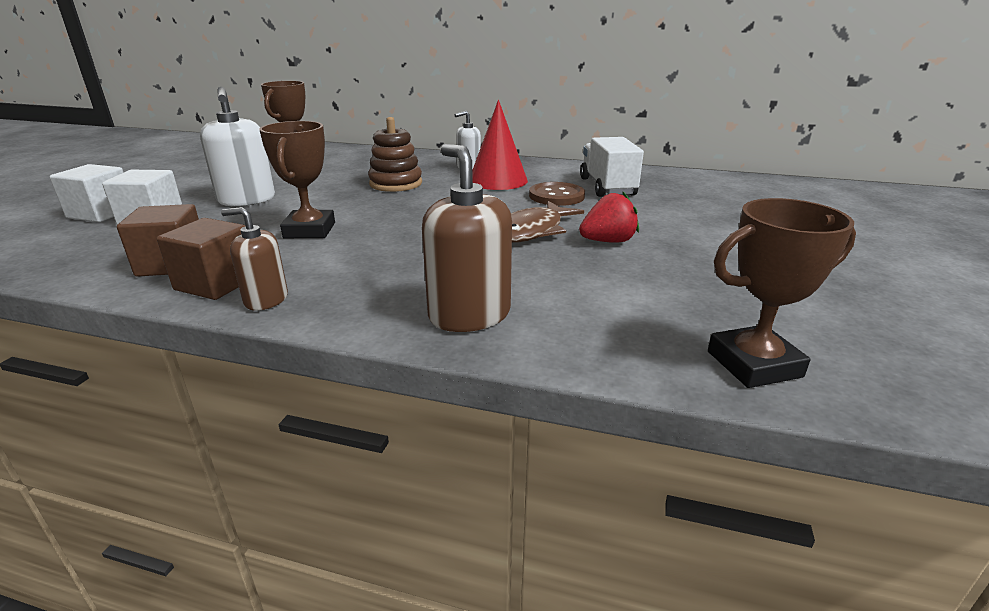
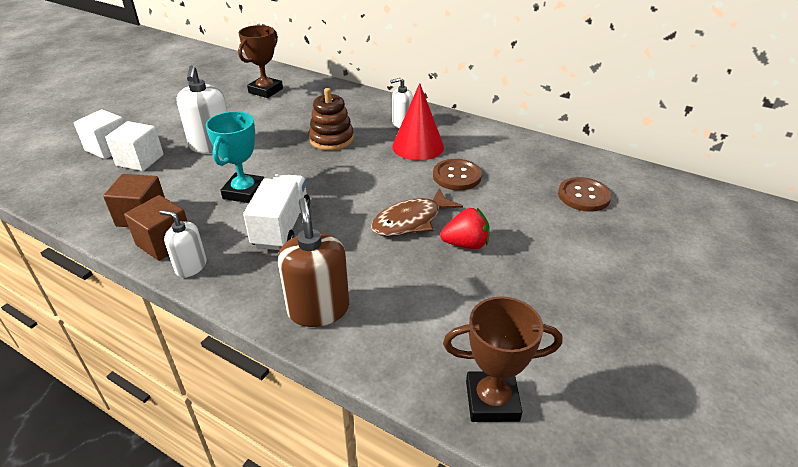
camera: 15 degrees right, 10 degrees up
(266, 299) = (191, 266): brown soap dispenser -> white soap dispenser
(310, 230) = (244, 192): brown trophy -> turquoise trophy
(607, 187) = (509, 169): white truck -> white truck (282, 226)
(698, 197) = (583, 196): none -> brown button

